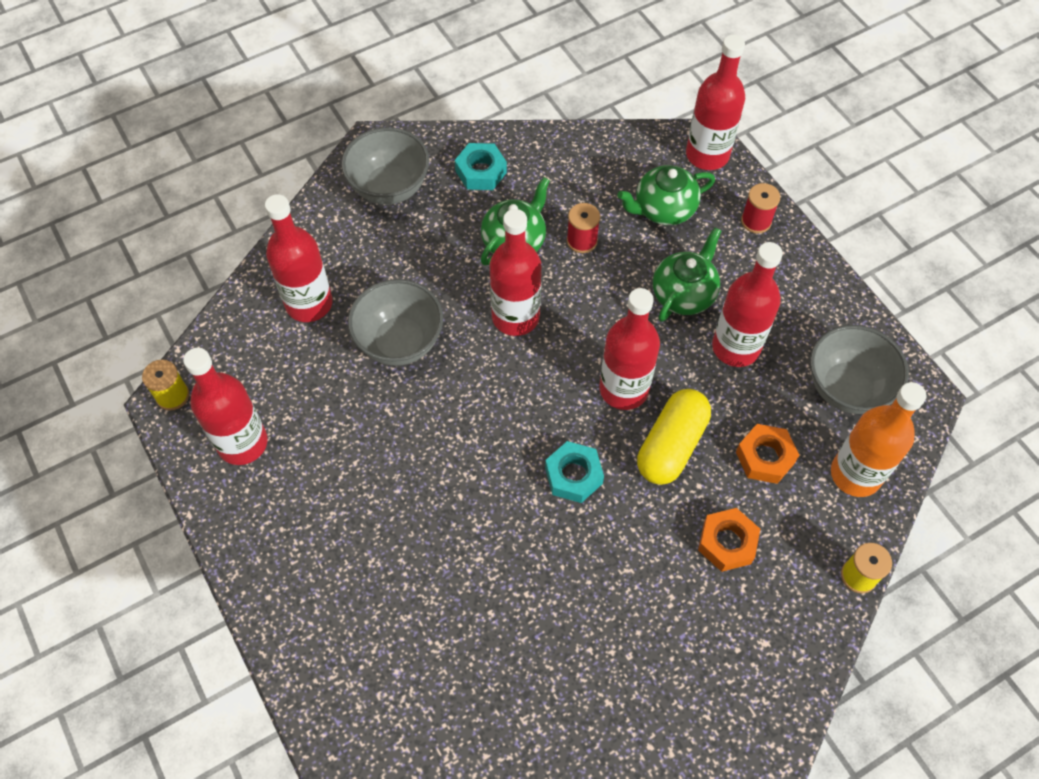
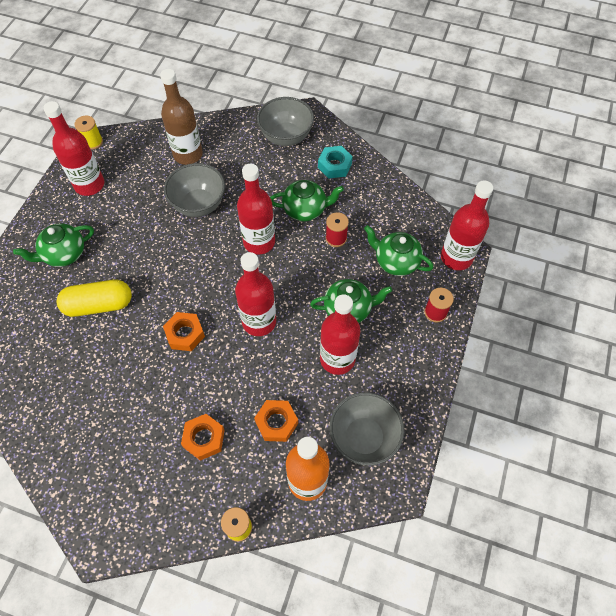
camera: 50 degrees right, 0 degrees up
(309, 303) = (188, 154): red bottle -> brown bottle
(328, 539) = (64, 254): none -> green teapot
(573, 475) = (185, 334): turquoise nut -> orange nut
(671, 445) = (243, 369): yellow capsule -> yellow capsule (99, 305)

